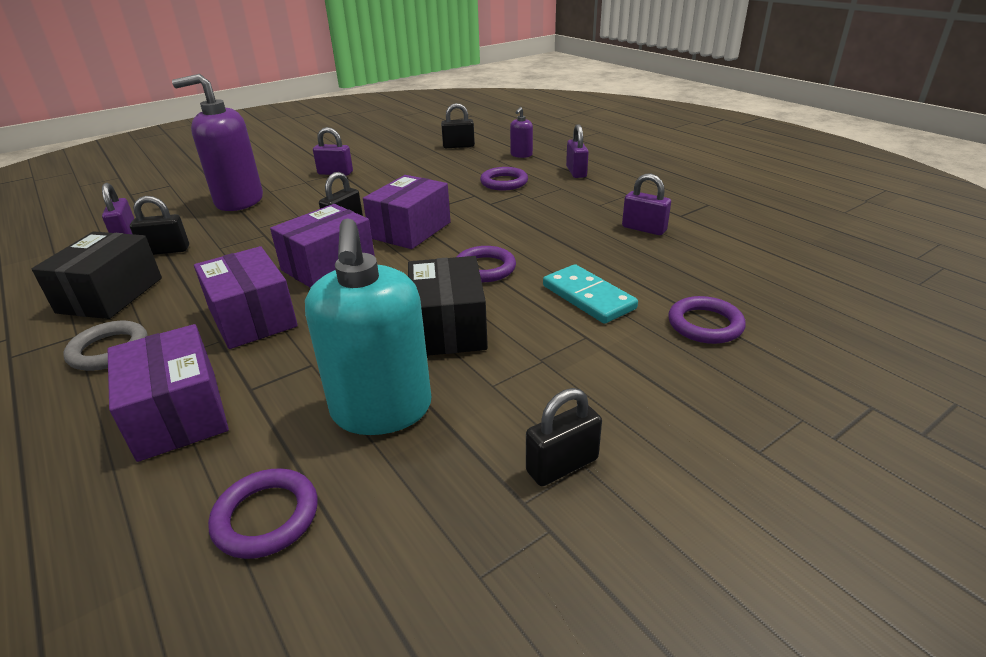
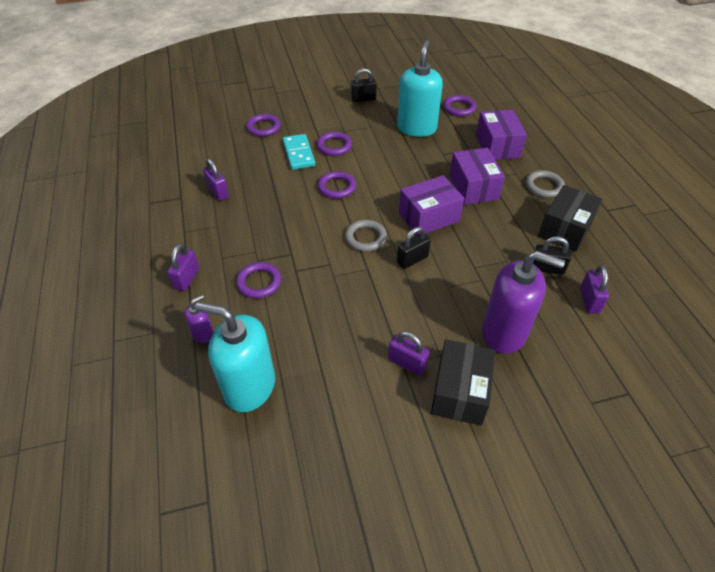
camera: 160 degrees left, 15 degrees up
(410, 230) = (365, 238): purple box -> grey ring
(448, 327) = (375, 155): black box -> black box (460, 392)
(458, 146) = (249, 387): black padlock -> turquoise soap dispenser
(538, 325) = (334, 146): none -> purple ring

